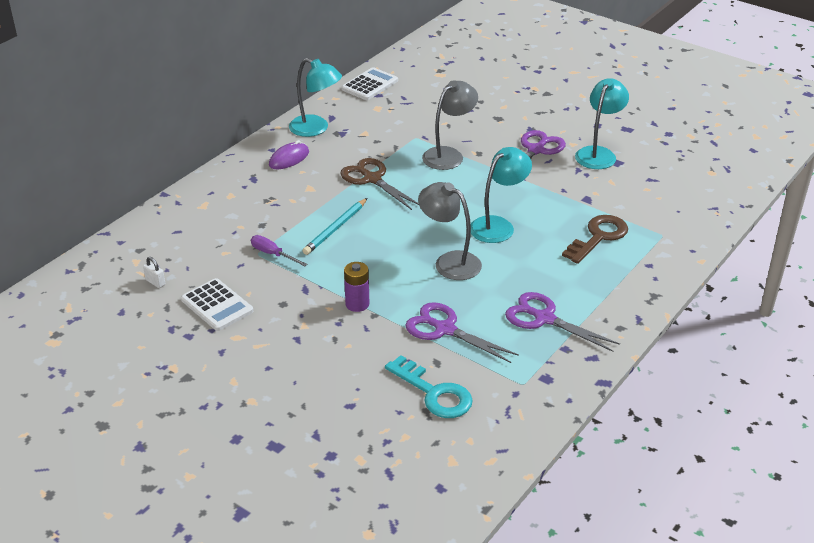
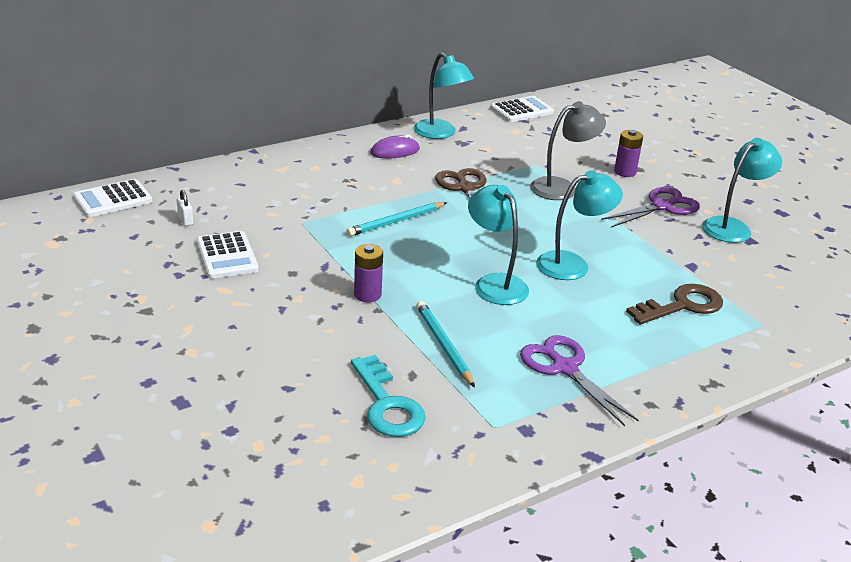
camera: 20 degrees right, 5 degrees down
(74, 282) = (113, 199): none -> white calculator
(272, 254) = (316, 227): purple screwdriver -> none
(445, 329) = (444, 345): purple scissors -> turquoise pencil
(449, 262) = (495, 283): grey lamp -> turquoise lamp
(489, 125) = (625, 172): none -> purple battery

